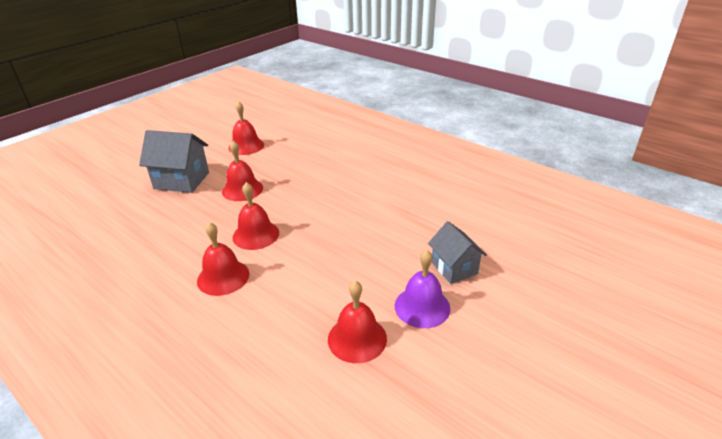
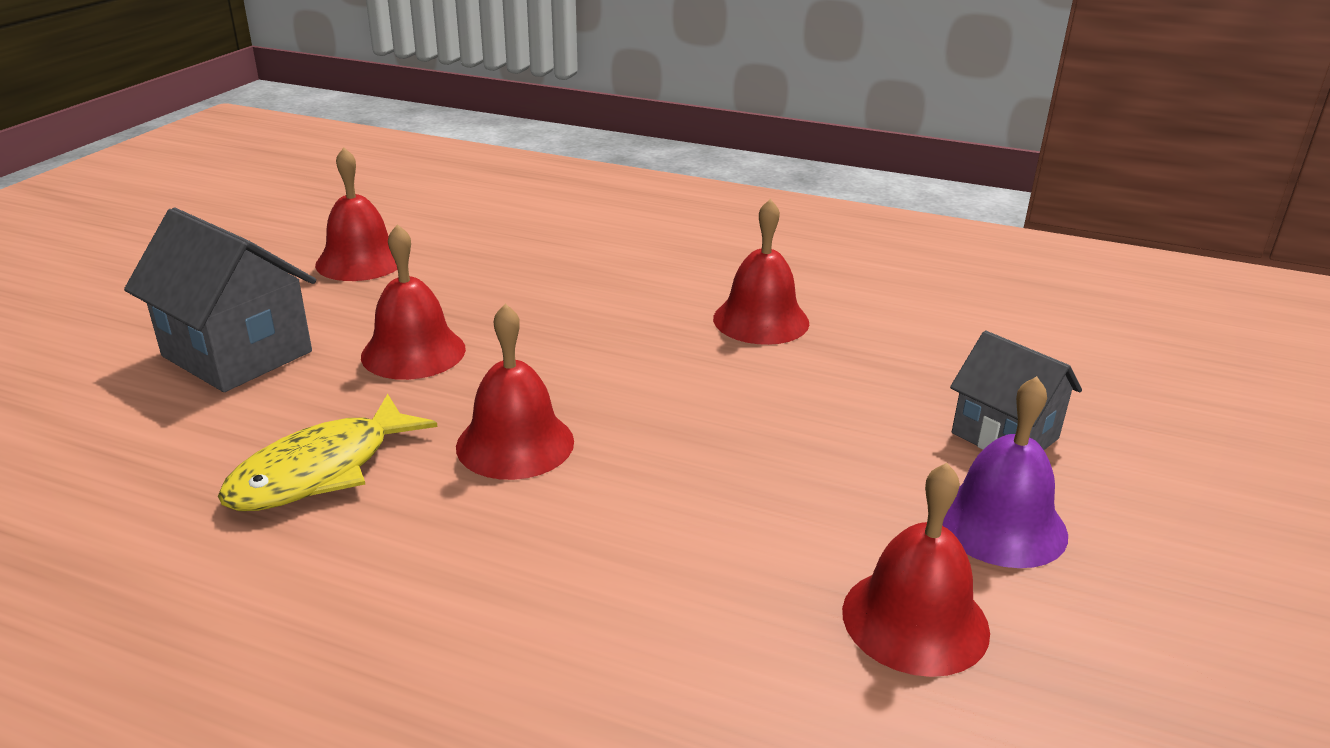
camera: 20 degrees left, 5 degrees down
(182, 180) = (237, 354): grey house -> grey house turned 45 degrees clockwise
(183, 233) = (320, 471): none -> yellow fish
(223, 277) = (496, 552): red bell -> red bell (761, 320)

